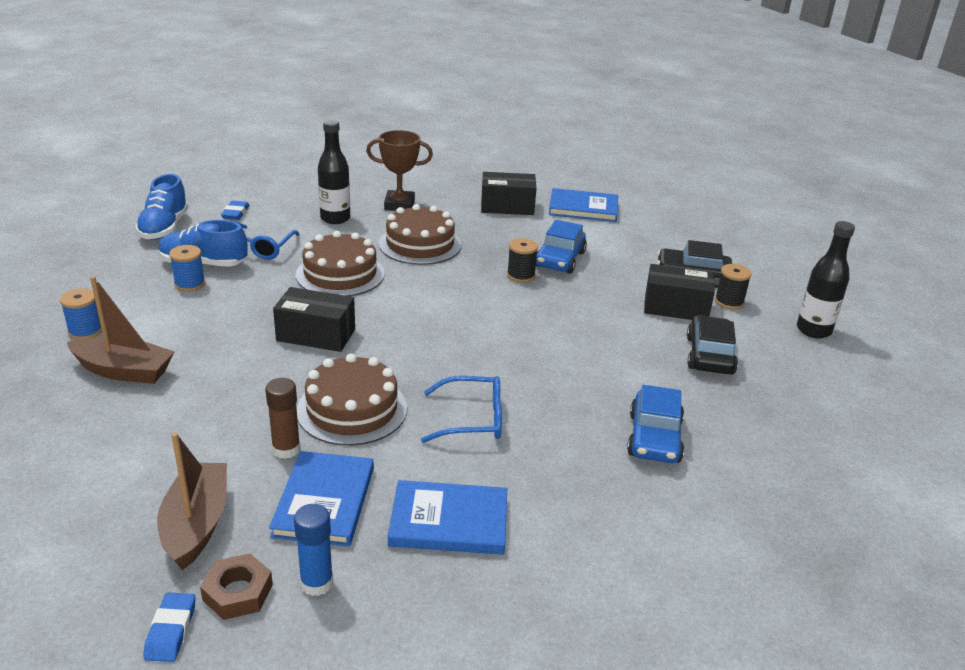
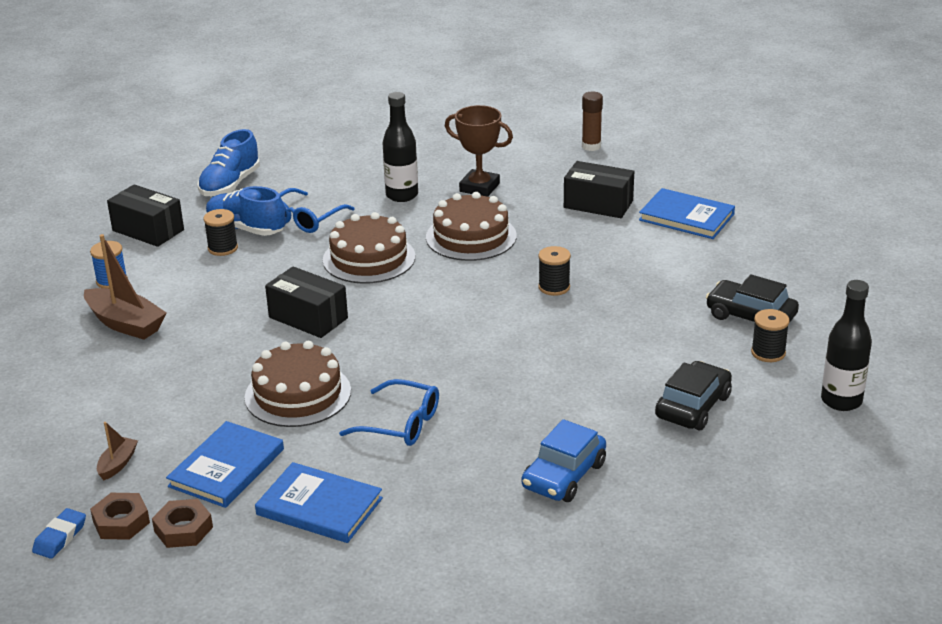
camera: 25 degrees right, 0 degrees up
(190, 284) = (223, 248): blue spool -> black spool
(196, 524) = (118, 464): brown boat -> brown boat, size x0.51
(235, 213) = (306, 177): blue eraser -> none
(286, 449) = (221, 418): brown glue stick -> brown glue stick (591, 146)
(316, 583) = (183, 529): blue glue stick -> brown nut
(559, 259) = (611, 275): blue car -> none
(675, 307) = (699, 349): black box -> black box (148, 230)

